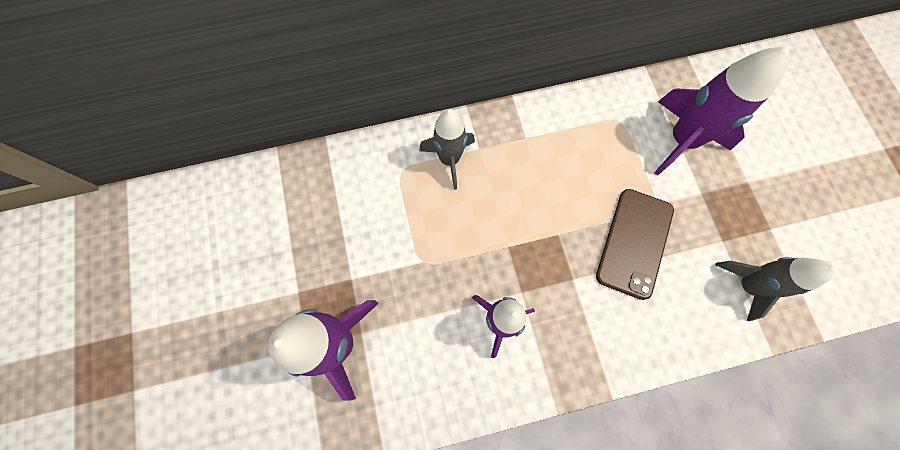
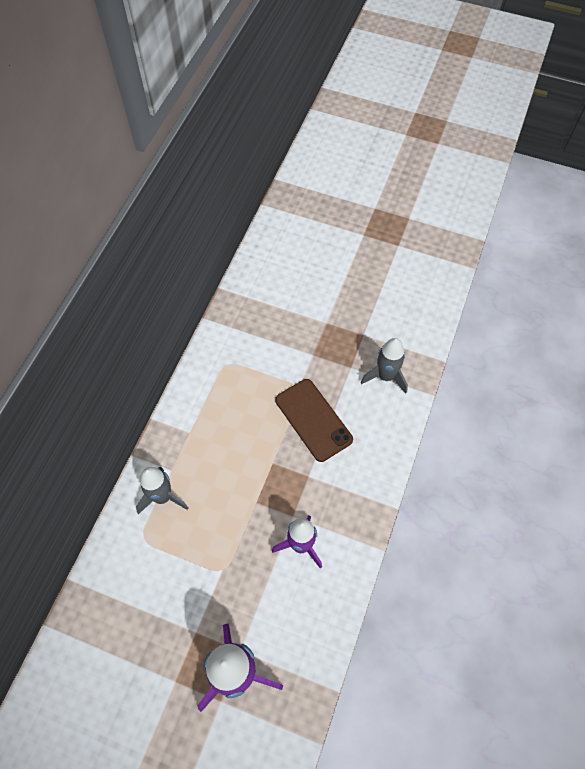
camera: 55 degrees left, 10 degrees down
(681, 140) = (270, 338): purple rocket -> none

